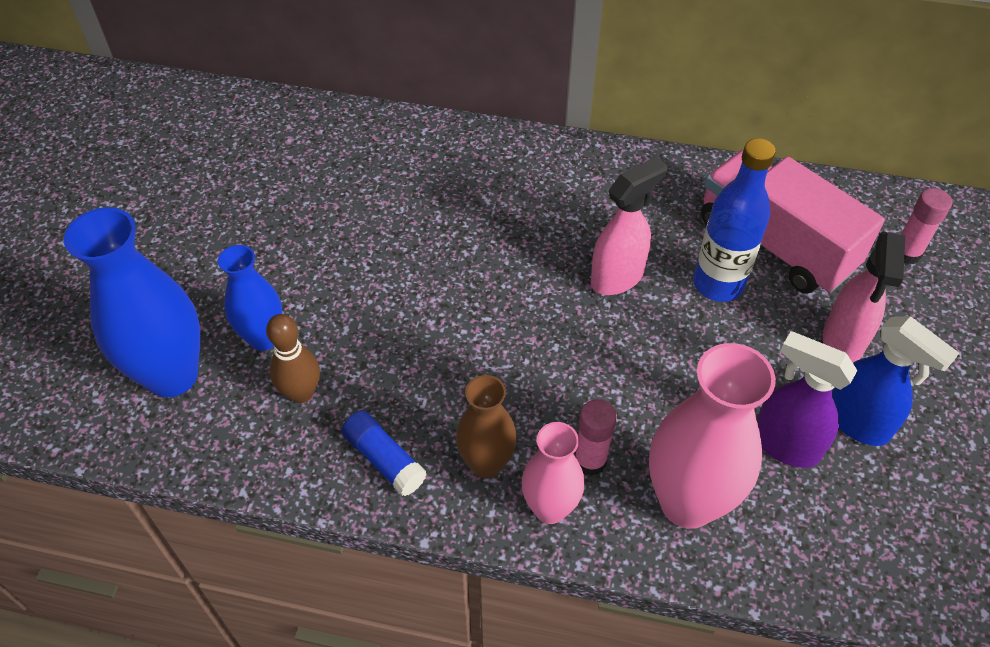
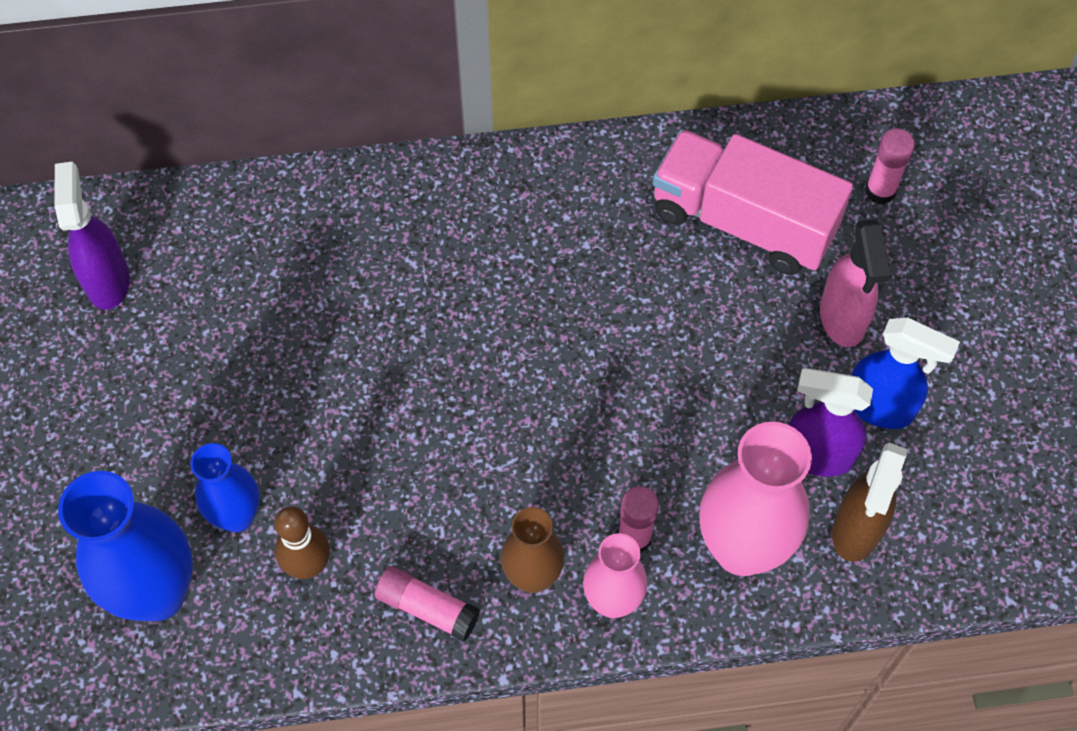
camera: 20 degrees left, 10 degrees up
(252, 149) = (107, 280): none -> purple spray bottle
(384, 459) = (427, 608): blue glue stick -> pink glue stick
(617, 277) = (591, 317): pink spray bottle -> none
(718, 284) = (698, 291): blue bottle -> none
(804, 521) = (856, 530): none -> brown spray bottle

